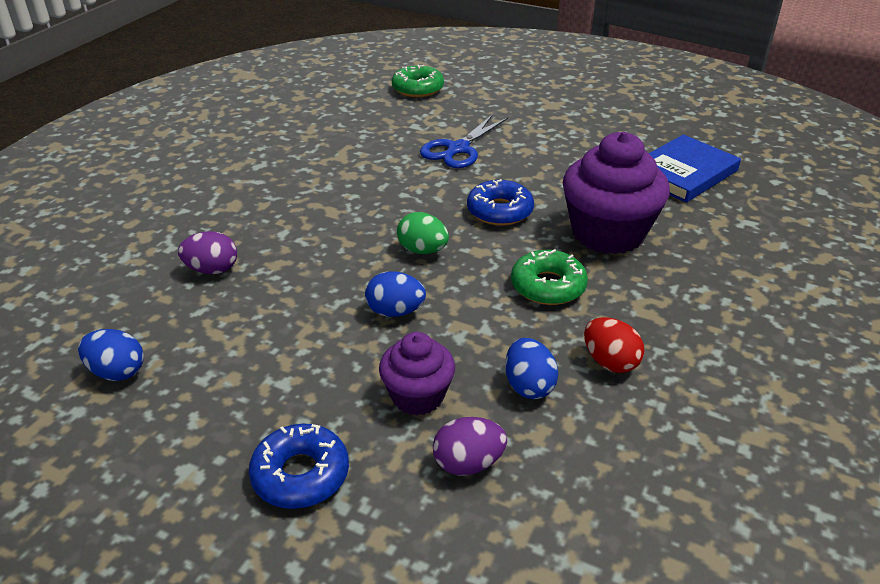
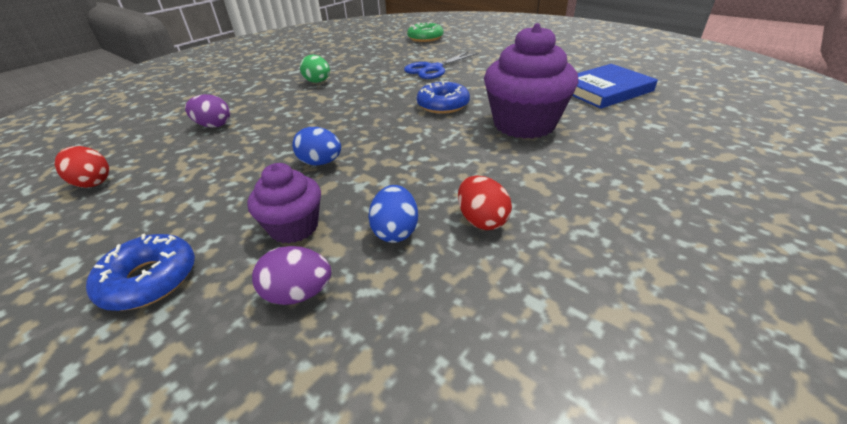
camera: 15 degrees right, 0 degrees up
(117, 372) = (93, 182): blue egg -> red egg
(422, 250) = (369, 125): green egg -> green egg (318, 82)
(548, 286) = (455, 156): green donut -> none

